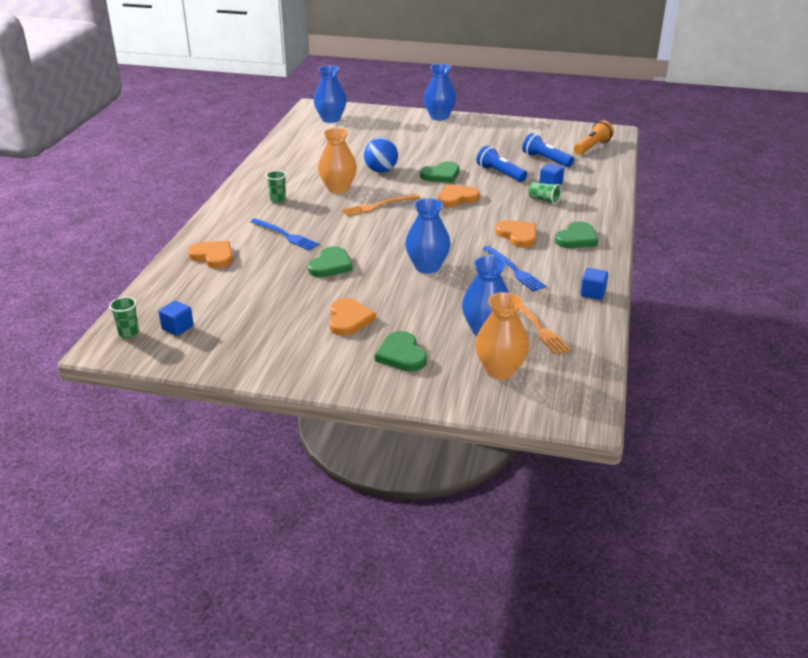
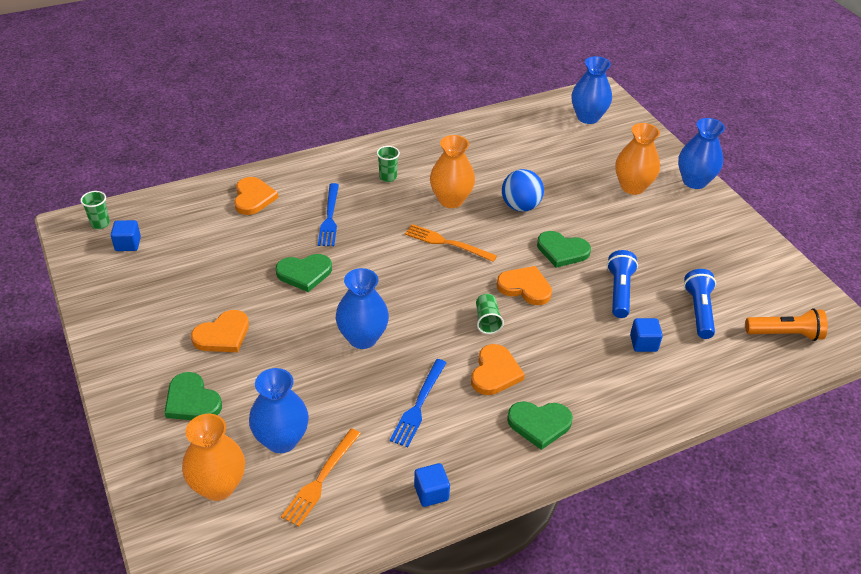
camera: 50 degrees right, 10 degrees up
(401, 354) = (192, 401): green heart -> green heart turned 75 degrees counterclockwise
(416, 134) = (632, 187): none -> orange vase
(544, 200) = (598, 355): green cup -> green cup (487, 321)

